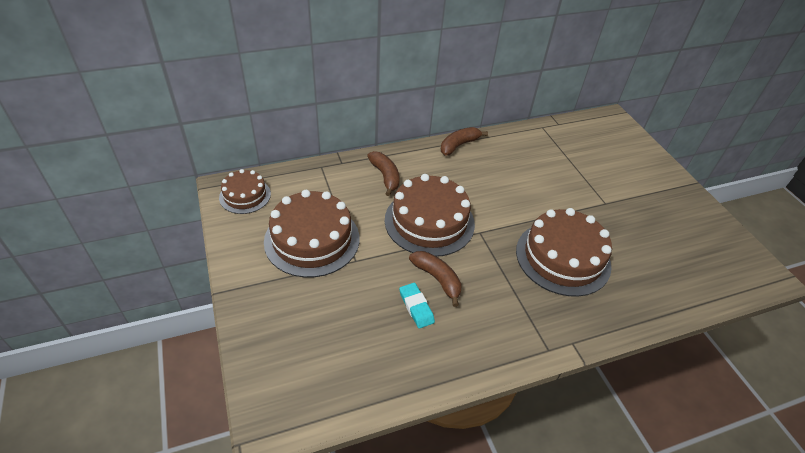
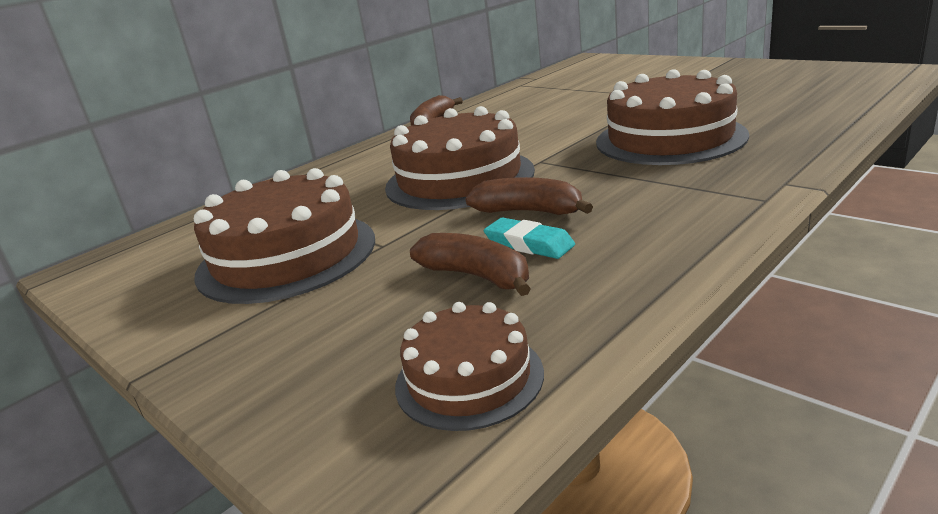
camera: 20 degrees left, 20 degrees down
(245, 195) = (127, 263): brown cake -> brown cake (469, 378)
(385, 176) = (354, 172): brown banana -> brown banana (477, 276)

